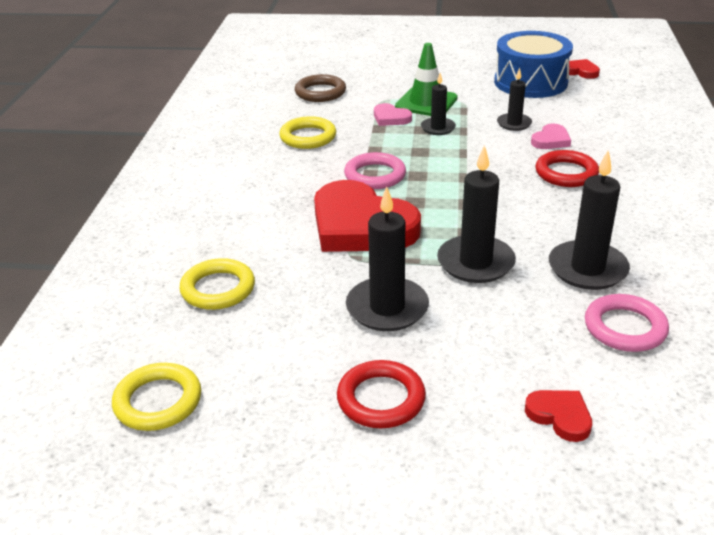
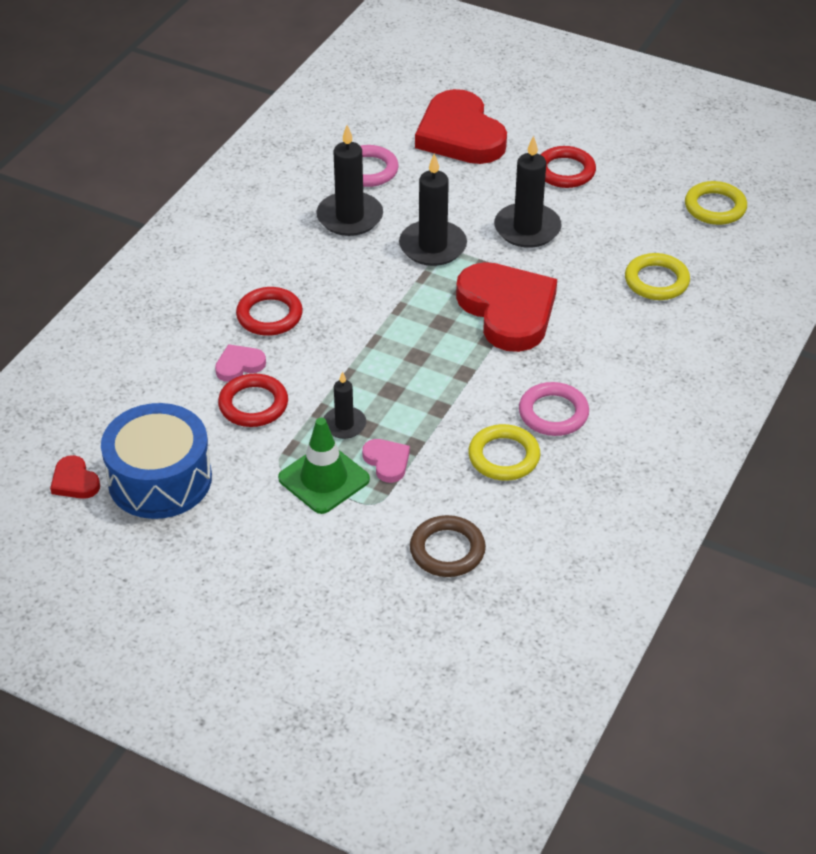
camera: 160 degrees left, 10 degrees up
(375, 175) = (460, 370): pink ring -> pink ring (553, 413)
(514, 124) = (253, 404): black candle -> red ring
(560, 416) = (460, 135): red heart -> red heart, size x2.31

